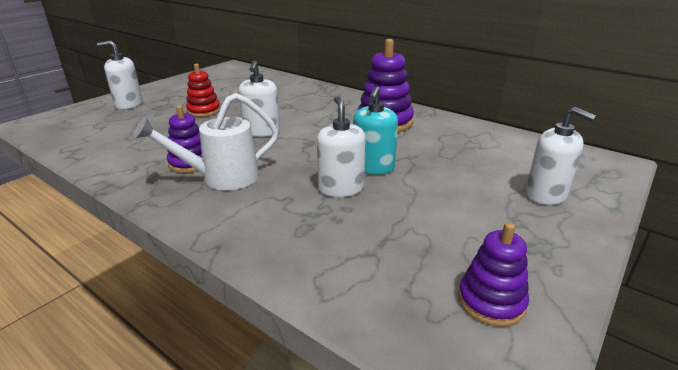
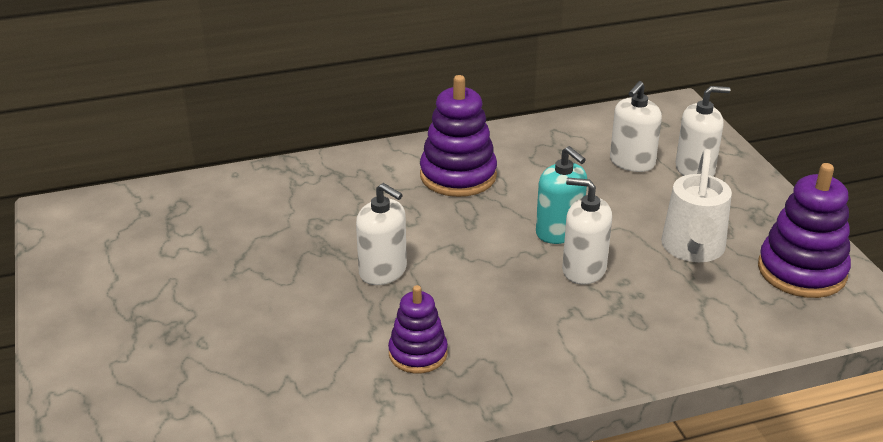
camera: 55 degrees left, 5 degrees up
(128, 104) = (116, 364): white soap dispenser -> white soap dispenser (632, 162)
(203, 111) = (246, 297): red stacking toy -> none
(222, 178) = (484, 339): white watering can -> white watering can (693, 249)
(491, 301) = (801, 271): purple stacking toy -> purple stacking toy, size x1.61

